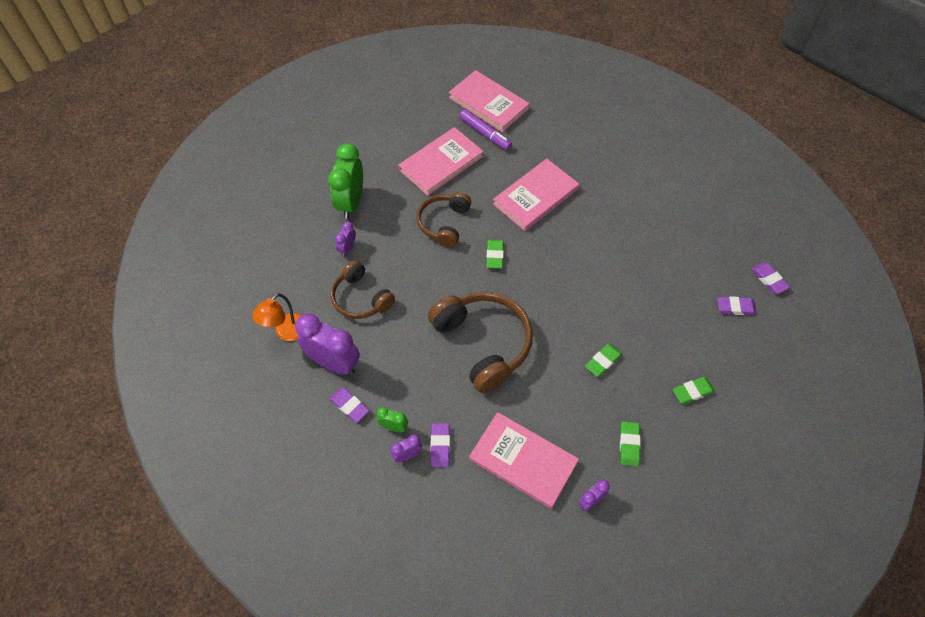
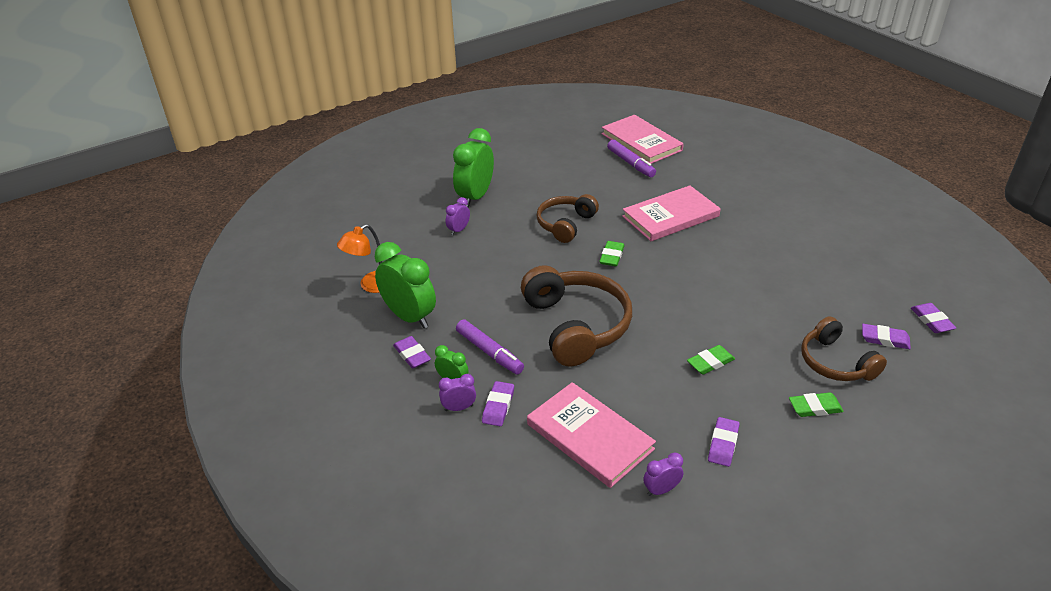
camera: 15 degrees right, 20 degrees down
(333, 363) = (409, 317): purple clock -> green clock
(361, 298) = (457, 270): brown headphones -> brown headphones (835, 362)
(416, 389) = (489, 352): none -> purple marker
(441, 163) = (578, 179): pink book -> none
(629, 444) = (723, 444): green eraser -> purple eraser

